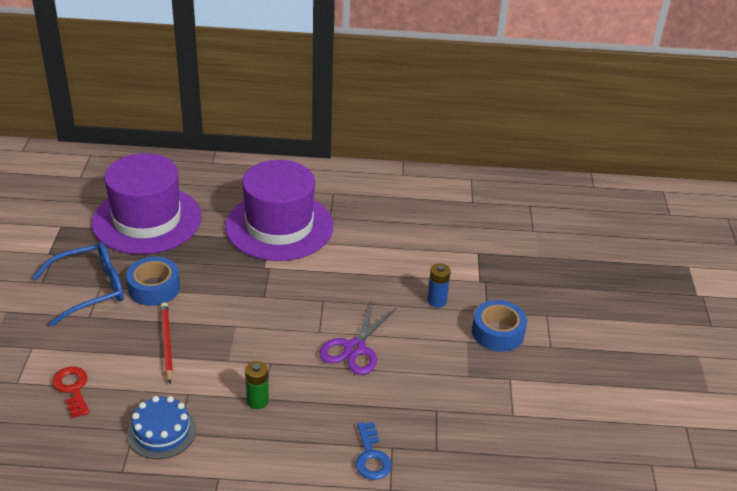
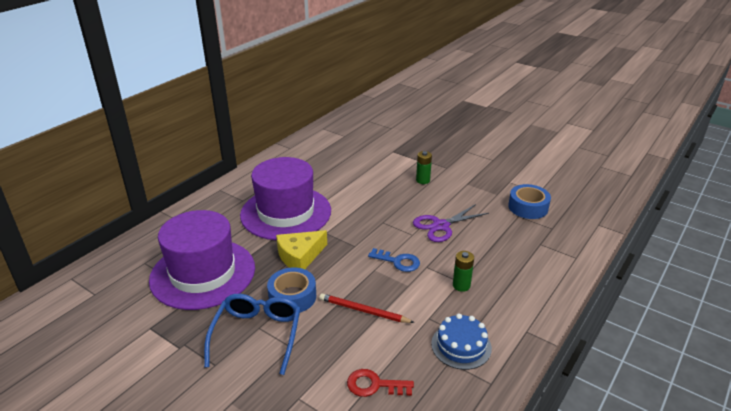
camera: 55 degrees left, 5 degrees down
(217, 266) = (300, 256): none -> yellow cheese
(354, 348) = (441, 226): purple scissors -> purple scissors turned 90 degrees clockwise
(371, 456) = (544, 254): blue key -> blue key (398, 261)
(437, 301) = (423, 180): blue battery -> green battery
(497, 332) = (468, 171): blue tape -> blue tape (528, 207)

